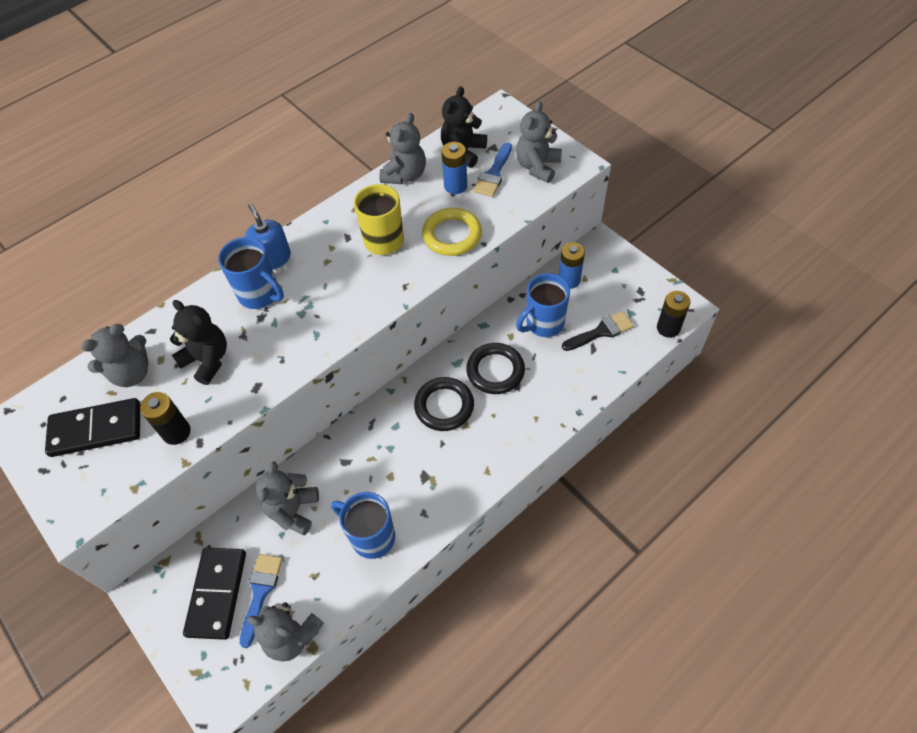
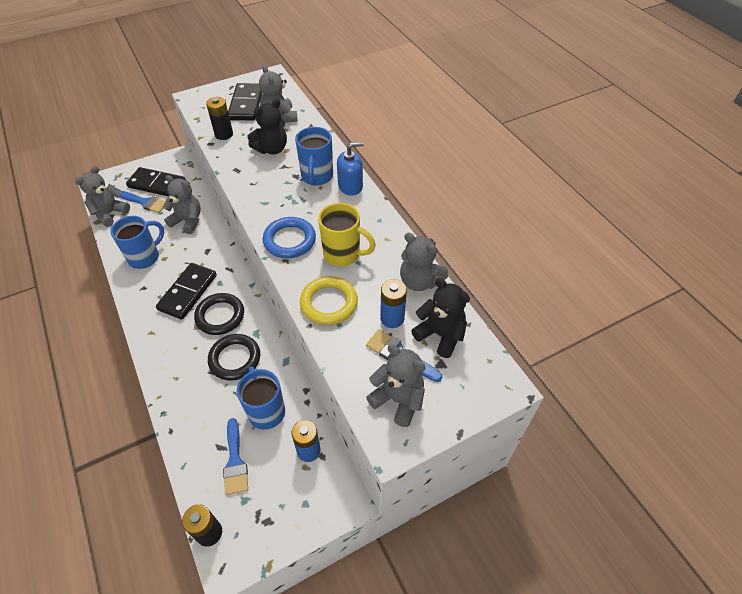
camera: 100 degrees right, 5 degrees down
(260, 295) = (317, 177): blue mug -> blue mug turned 45 degrees counterclockwise
(374, 291) = (289, 240): none -> blue ring
(418, 455) = (188, 292): none -> black domino
(601, 331) = (235, 461): black brush -> blue brush

